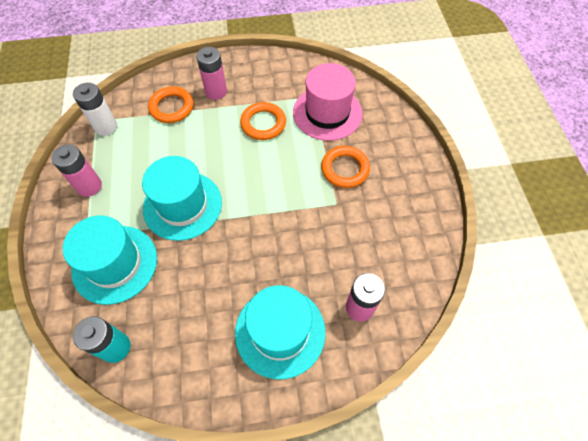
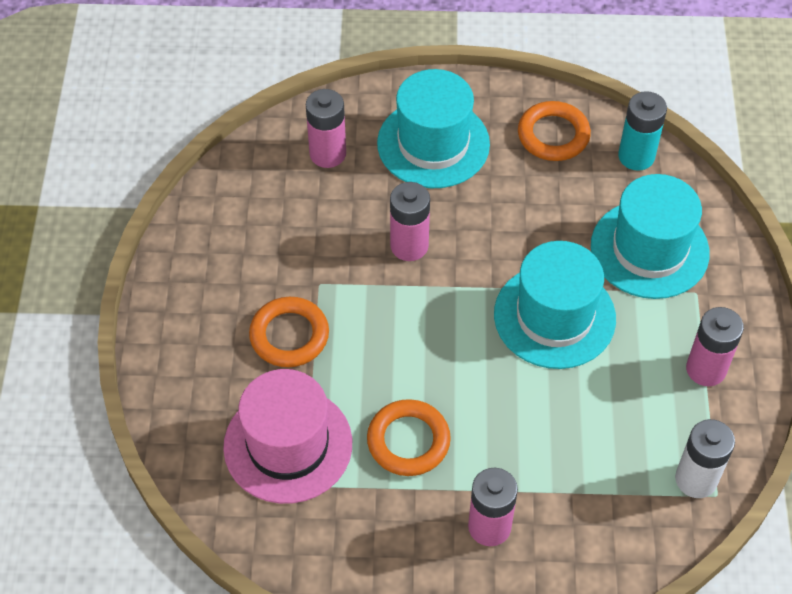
camera: 170 degrees left, 5 degrees down
(172, 107) = (575, 503): orange ring -> orange ring (553, 135)
(283, 240) = (409, 246): none -> pink battery

